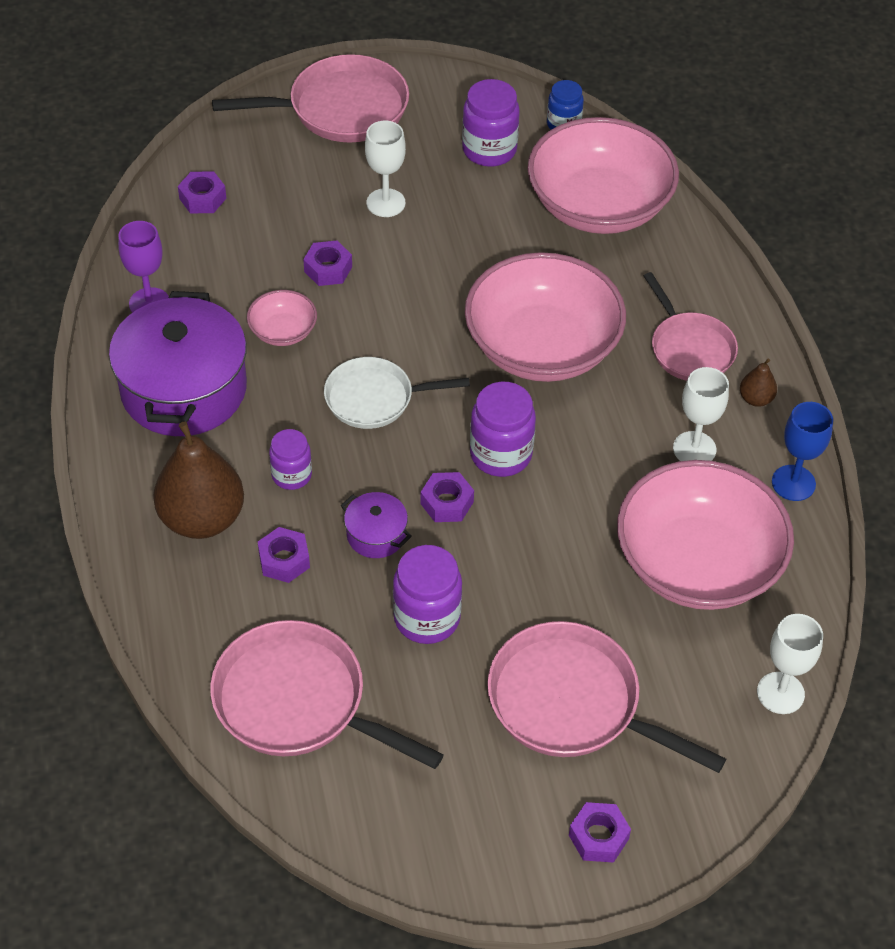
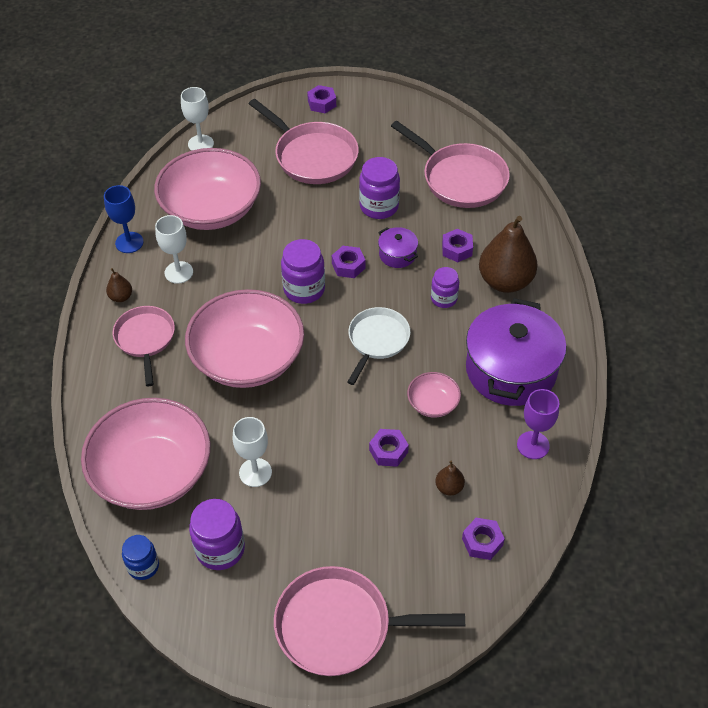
camera: 165 degrees left, 0 degrees up
(248, 243) = (449, 487): none -> brown pear
(375, 398) = (377, 340): white pan -> white pan turned 75 degrees counterclockwise
(386, 203) = (326, 507): white goblet -> white goblet (255, 472)

